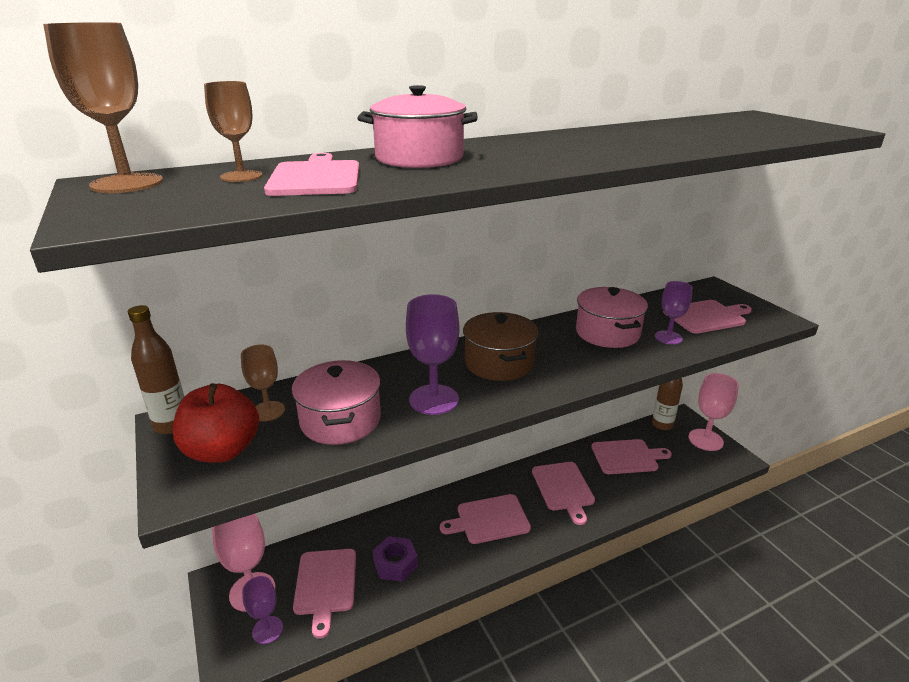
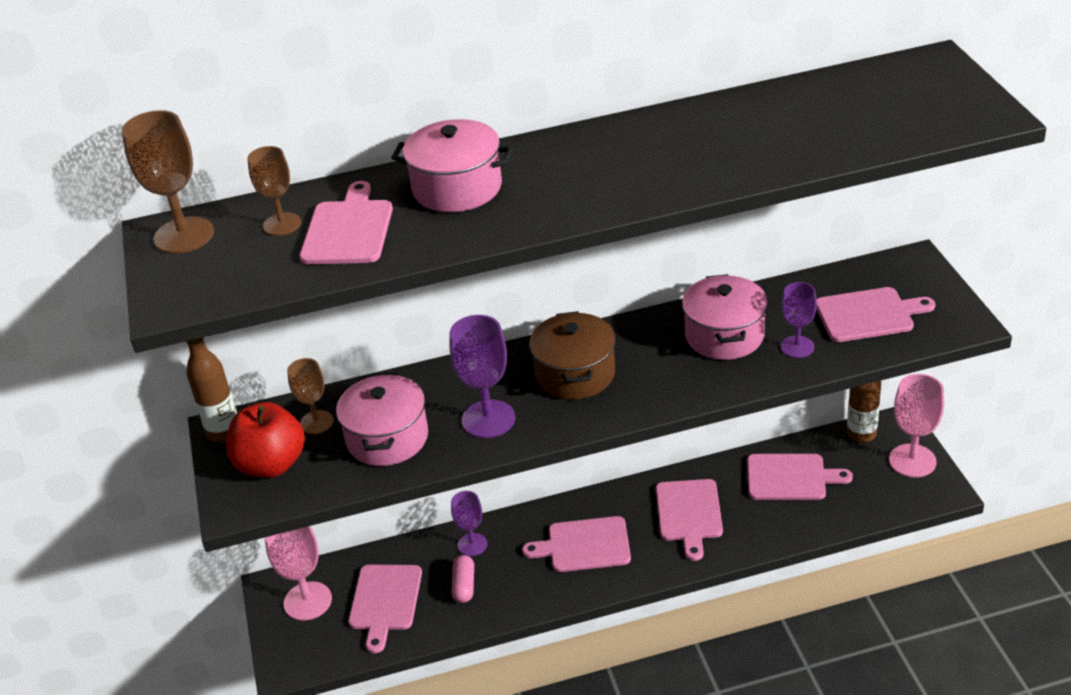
camera: 15 degrees right, 10 degrees up
(267, 630) = (321, 640): purple goblet -> purple goblet (472, 544)
(395, 563) = (464, 585): purple nut -> pink capsule

